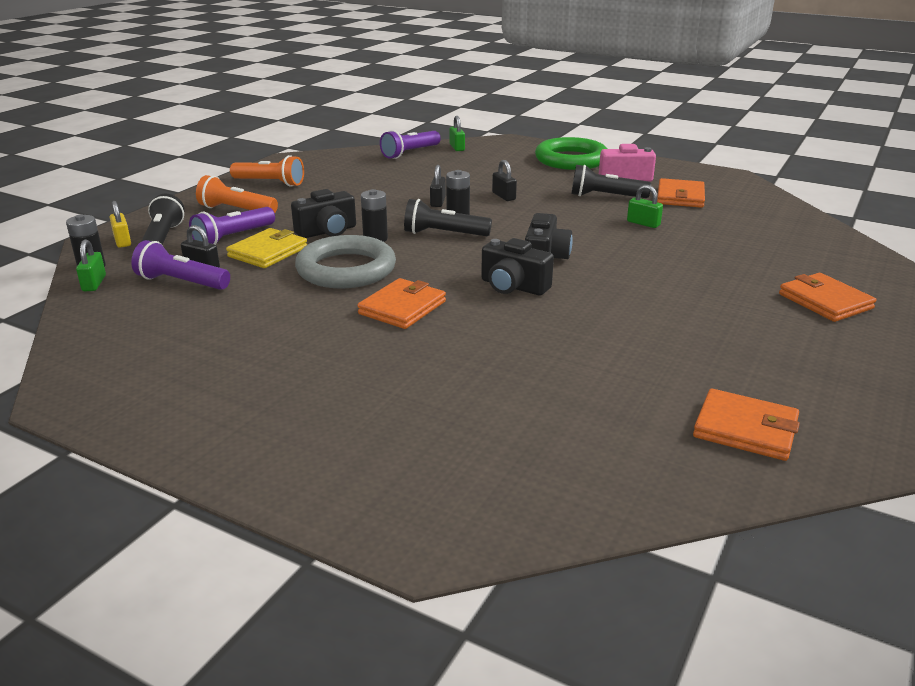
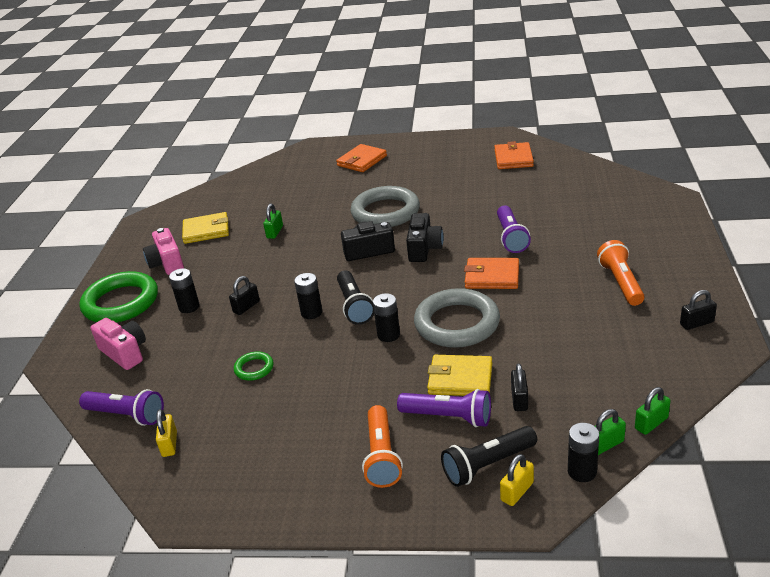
camera: 110 degrees left, 5 degrees up
(181, 282) = (554, 394): purple flashlight -> purple flashlight (511, 237)
(270, 183) = (284, 478): orange flashlight -> orange flashlight (621, 283)
(327, 232) = (393, 367): black camera -> none
(359, 160) = (169, 444): none -> yellow padlock
(406, 189) = (254, 368): none -> green ring
(438, 202) = (280, 336): black padlock -> black padlock (696, 323)
(457, 147) = (94, 388): green padlock -> green padlock (651, 423)
(490, 157) = (125, 353): none -> pink camera
(532, 178) = (189, 307): none -> black battery
(606, 196) = (222, 260): black flashlight -> none
(634, 285) = (385, 212): none -> grey ring
(680, 197) = (206, 230): orange wallet -> yellow wallet

